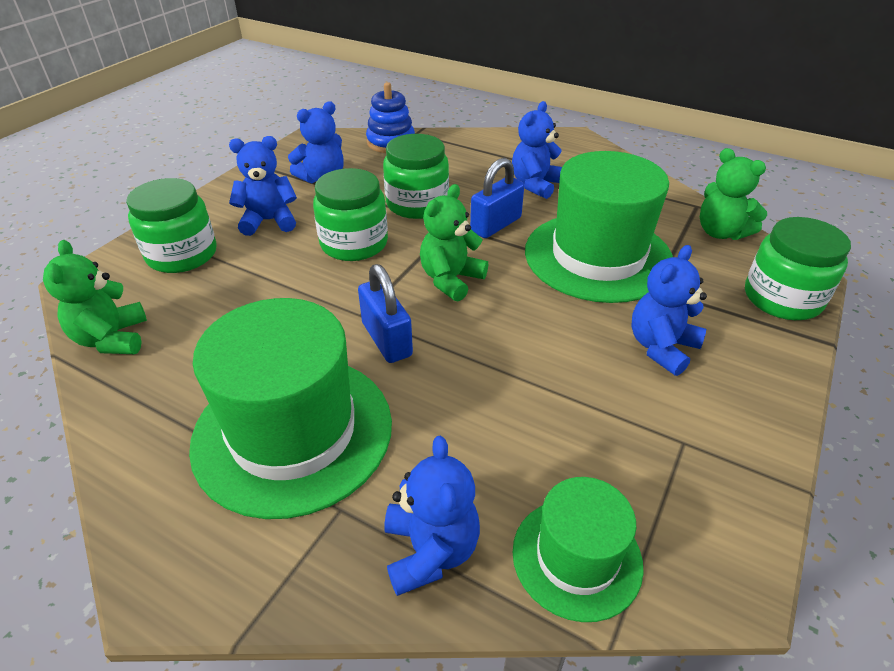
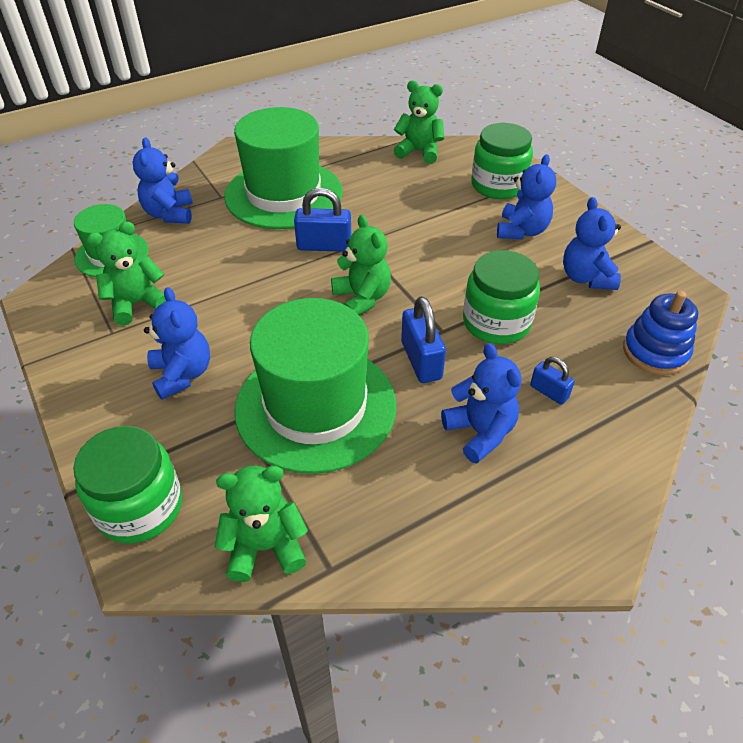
camera: 120 degrees right, 5 degrees up
(354, 243) = (454, 265): green jar -> none
(430, 550) = (169, 214): blue teddy bear -> blue teddy bear turned 60 degrees clockwise
(470, 169) = (549, 392): none -> blue padlock
(626, 450) = (136, 304): none -> green teddy bear

